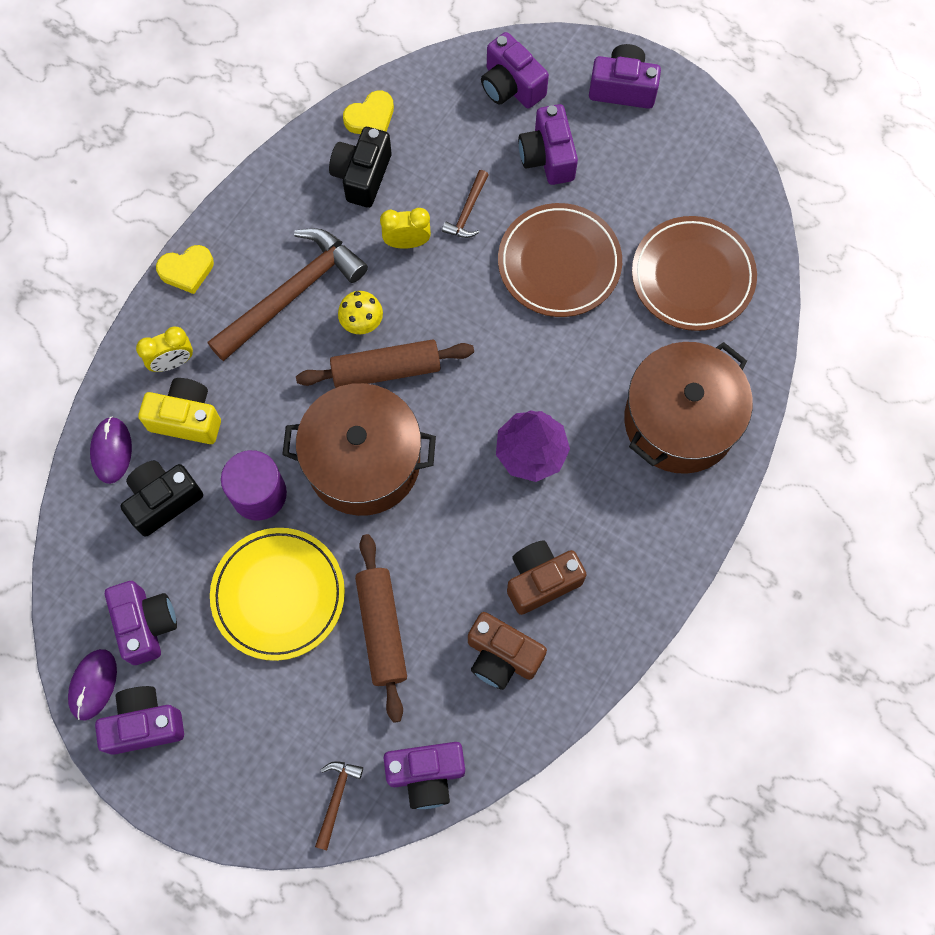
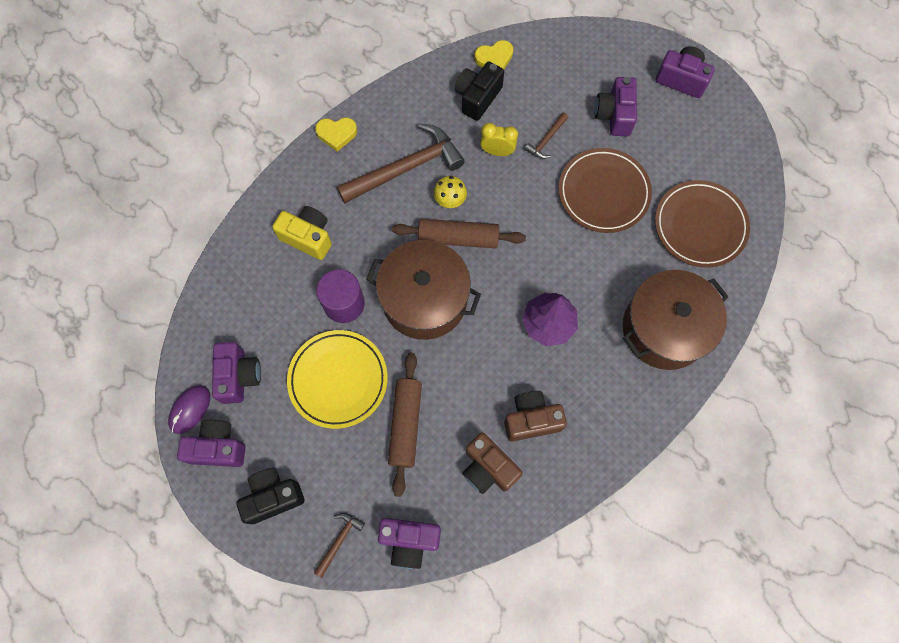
camera: 15 degrees right, 0 degrees up
(111, 451) = (249, 247): purple mouse -> none
(163, 500) = (275, 291): black camera -> black camera (273, 497)
(172, 362) = (309, 195): yellow clock -> none
(511, 86) = (600, 59): purple camera -> none

